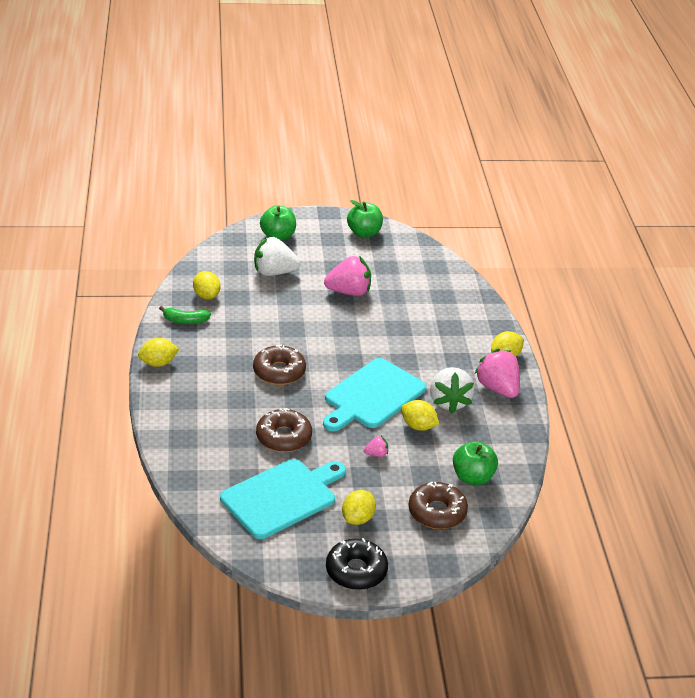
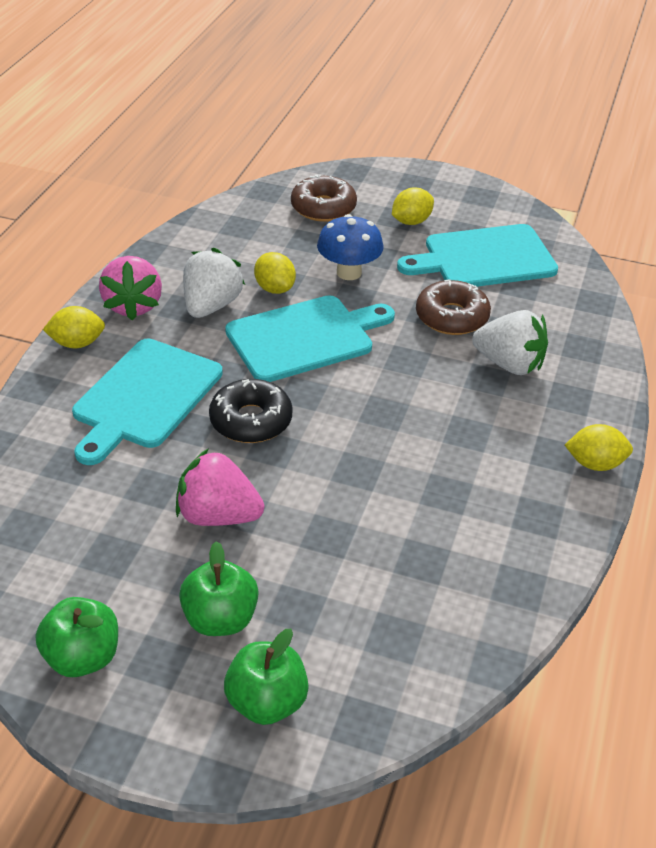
camera: 155 degrees left, 5 degrees up
(185, 320) = (531, 533): green banana -> none
(206, 296) = (476, 578): yellow lemon -> none
(274, 272) = (326, 600): white strawberry -> white strawberry (509, 364)
(279, 372) = (415, 403): brown donut -> none
(356, 571) = (439, 185): black donut -> black donut (251, 420)
(376, 454) = (349, 272): pink strawberry -> blue mushroom
(436, 336) = (144, 397): none -> turquoise cutting board
(472, 477) = (257, 226): green apple -> green apple (220, 619)

